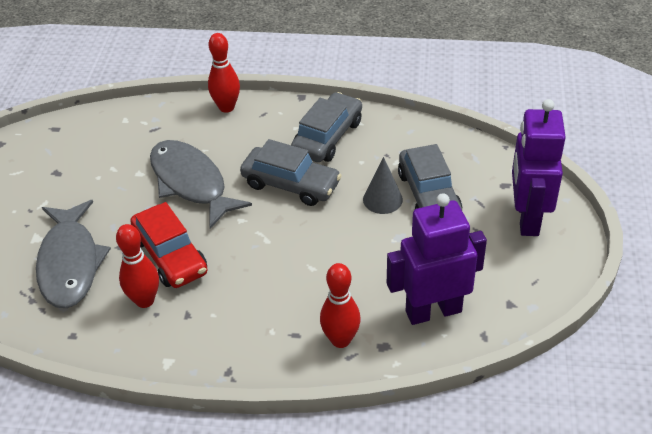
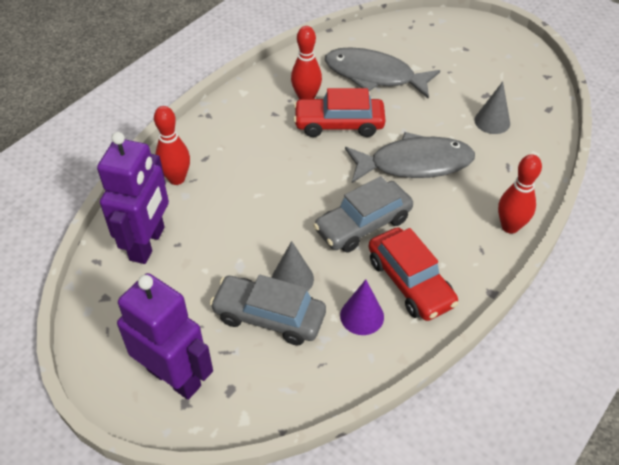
camera: 120 degrees right, 5 degrees up
(96, 156) = (492, 121): none -> grey cone
(328, 137) = (410, 282): grey car -> red car
(381, 148) = (362, 316): none -> purple cone

